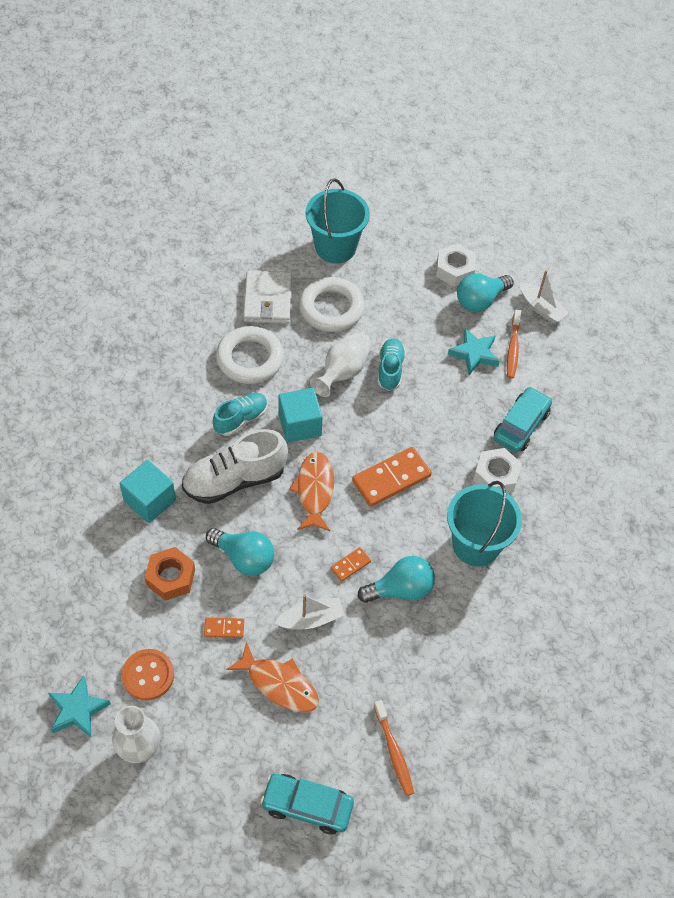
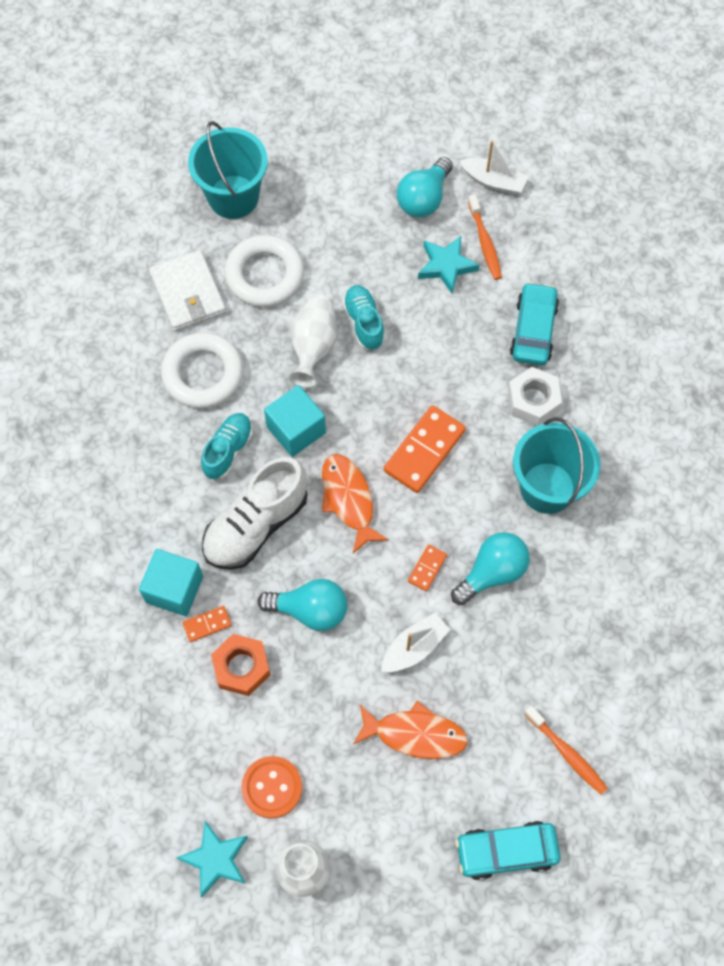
camera: 20 degrees left, 10 degrees up
(224, 628) = (327, 699): orange domino -> orange domino (207, 624)
(454, 270) = (379, 172): white nut -> none

